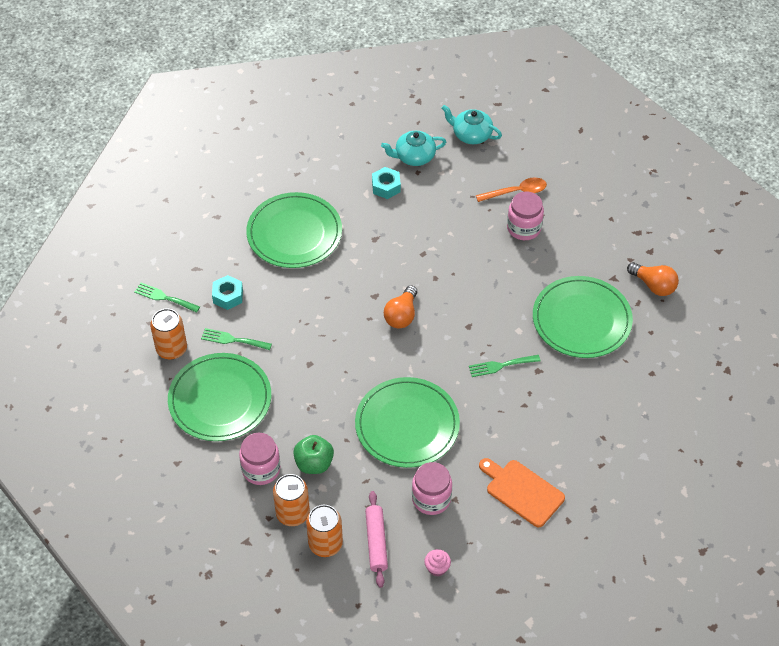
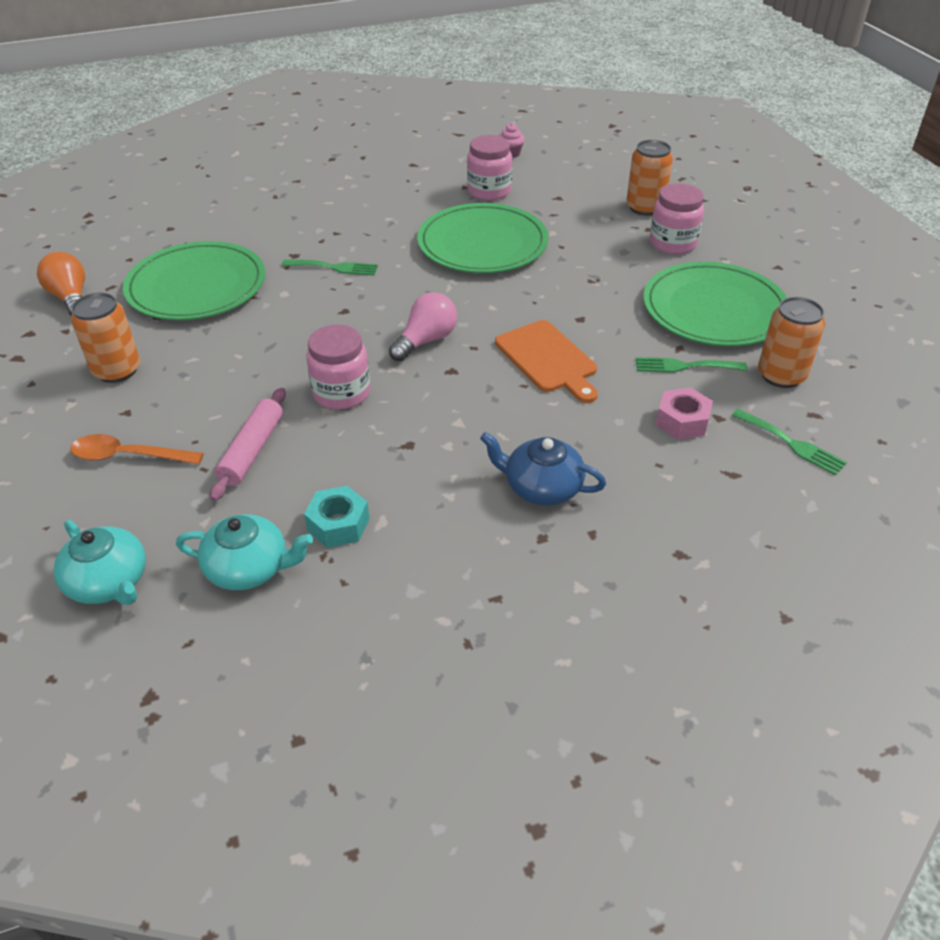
camera: 160 degrees left, 10 degrees down
(228, 296) = (682, 421): turquoise nut -> pink nut
(233, 340) = (684, 366): green fork -> green fork turned 150 degrees clockwise
(294, 233) = (541, 487): green plate -> blue teapot
(314, 463) = (607, 236): green apple -> none
(325, 544) = (616, 184): orange can -> orange can (117, 370)
(376, 542) = (562, 176): pink rolling pin -> pink rolling pin (252, 450)
(401, 315) = (426, 341): orange light bulb -> pink light bulb
(522, 491) = (391, 179): orange cutting board -> orange cutting board (548, 359)
(524, 228) = (167, 402): pink jar -> pink jar (341, 393)

